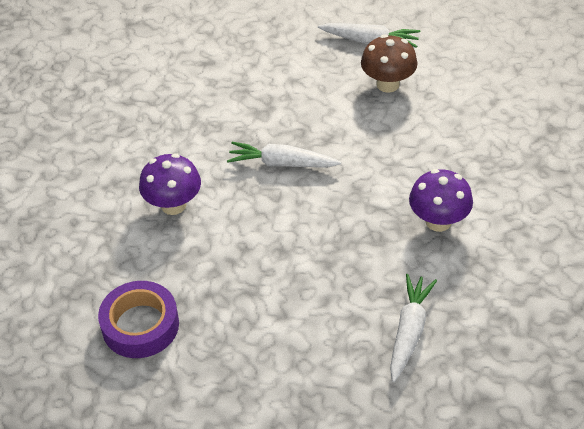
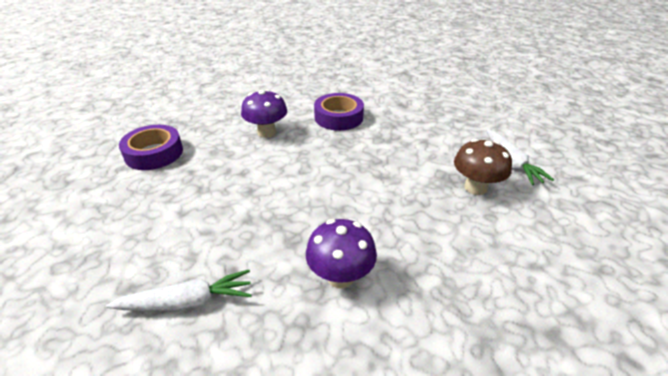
camera: 60 degrees right, 10 degrees down
(190, 129) = (338, 117): none -> purple tape
(282, 163) = (339, 162): white carrot -> none

